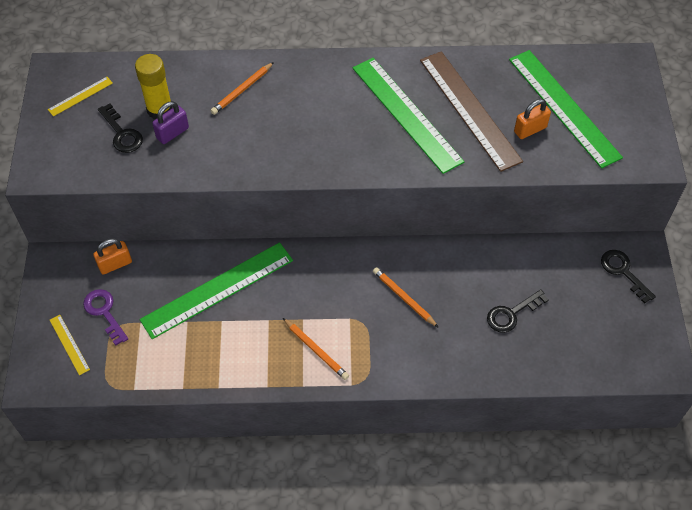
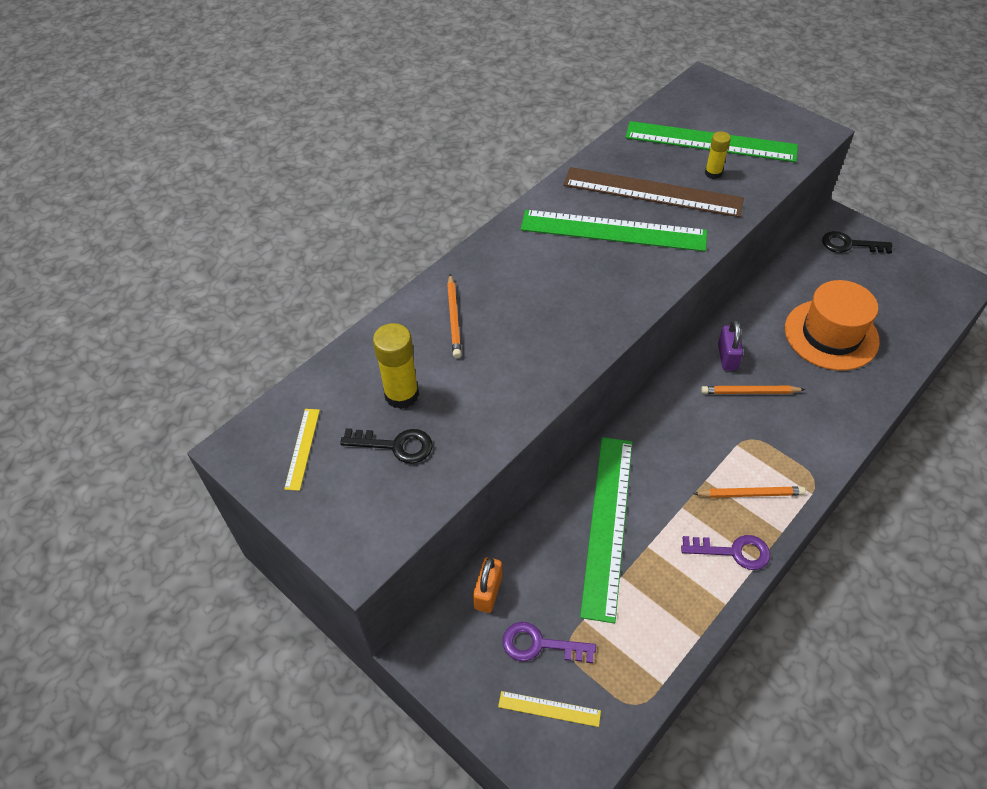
camera: 45 degrees left, 5 degrees down
(172, 133) = (444, 404): purple padlock -> purple padlock (727, 357)
(261, 368) = (733, 552): none -> purple key
(511, 314) = (831, 335): black key -> orange hat
(530, 129) = (713, 173): orange padlock -> yellow glue stick

